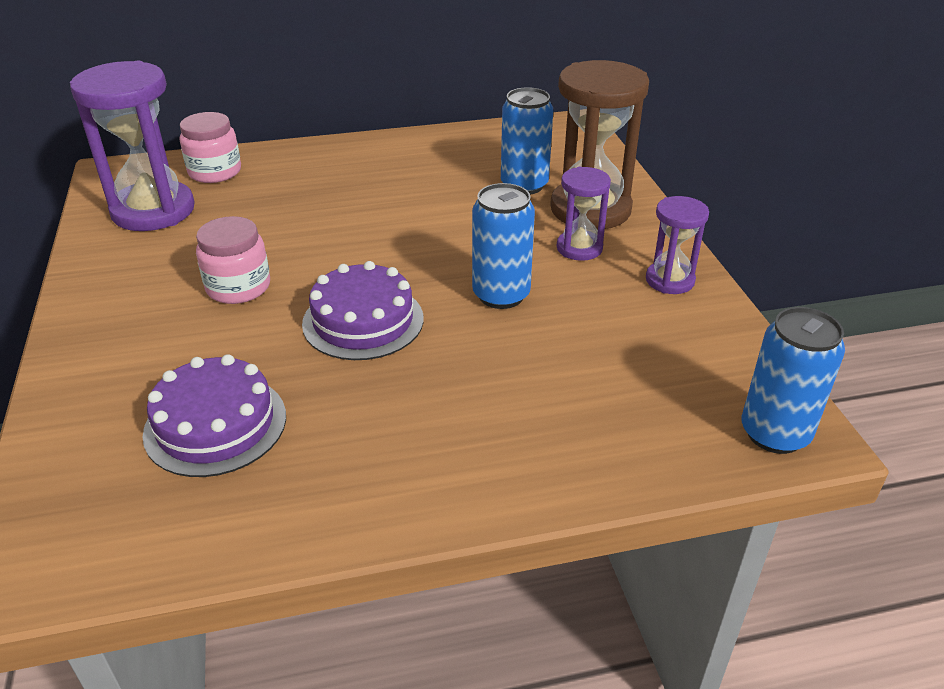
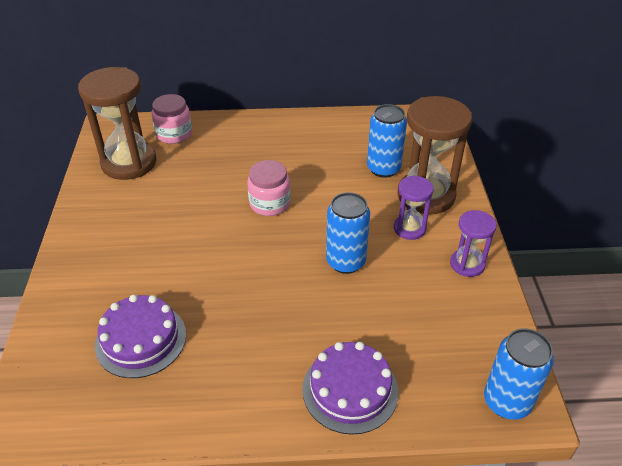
camera: 10 degrees right, 5 degrees up
(153, 211) = (129, 163): purple hourglass -> brown hourglass
(238, 287) = (173, 233): pink jar -> pink jar (269, 204)
(363, 321) = (249, 271): purple cake -> purple cake (350, 390)

